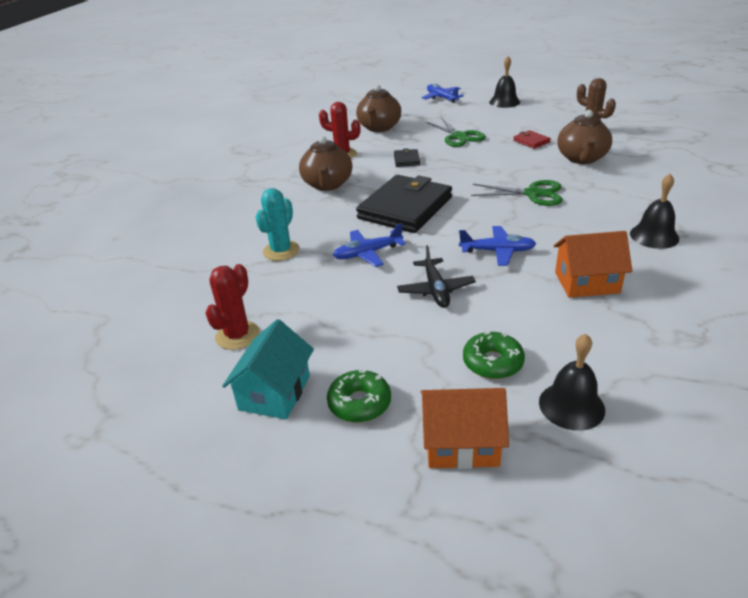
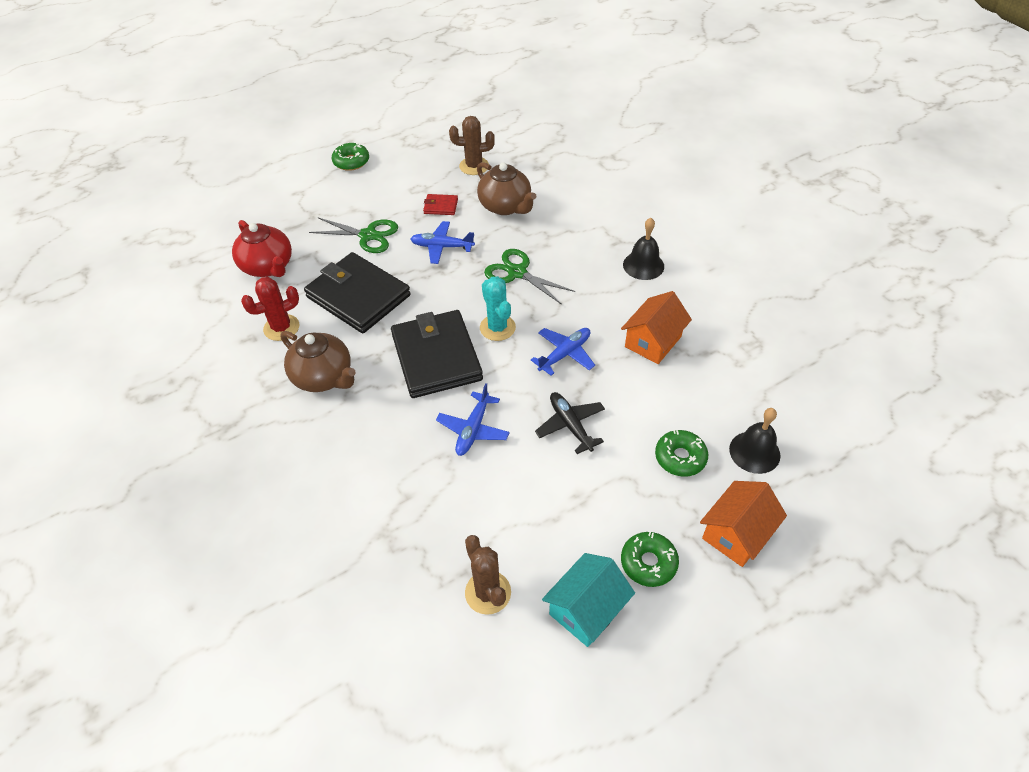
camera: 50 degrees left, 15 degrees up
(237, 335) = (488, 592): red cactus -> brown cactus
(275, 392) = (586, 609): turquoise house -> turquoise house turned 75 degrees clockwise
(281, 251) = (395, 484): turquoise cactus -> turquoise cactus (497, 328)
(379, 127) = (268, 267): brown teapot -> red teapot
(406, 160) = (358, 296): black wallet -> black wallet, size x2.39
(436, 290) = (570, 425): black plane -> black plane turned 150 degrees counterclockwise
(441, 98) = (277, 186): blue plane -> blue plane (442, 247)
(504, 102) = (351, 162): black bell -> green donut
(533, 194) = (517, 272): green scissors -> green scissors turned 105 degrees counterclockwise

